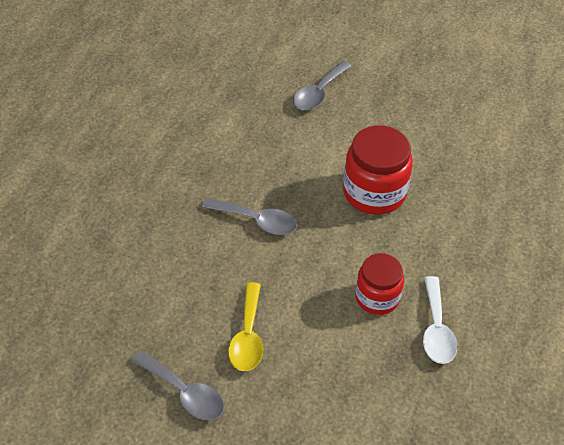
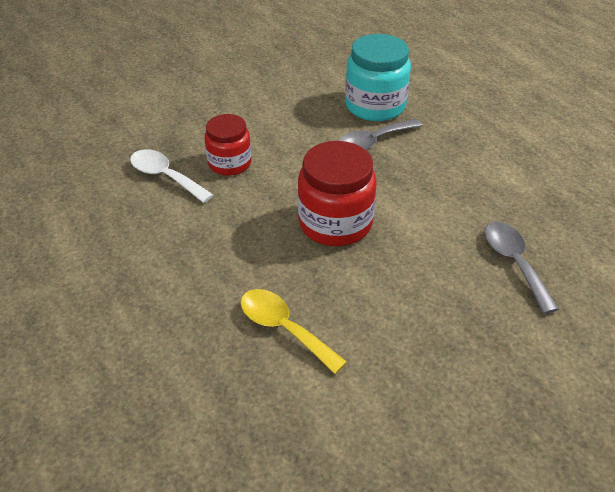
camera: 130 degrees right, 5 degrees down
(184, 393) = (264, 56): grey spoon -> none
(200, 247) = (375, 106): none -> turquoise jar
(247, 336) = (273, 93): yellow spoon -> yellow spoon (283, 328)

